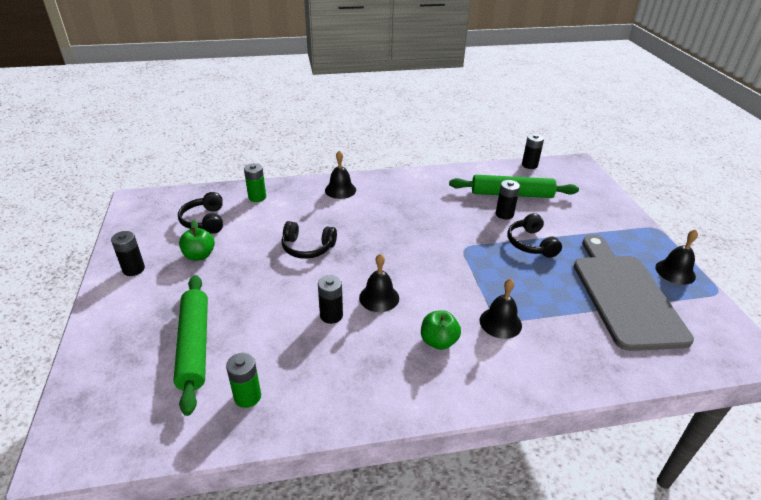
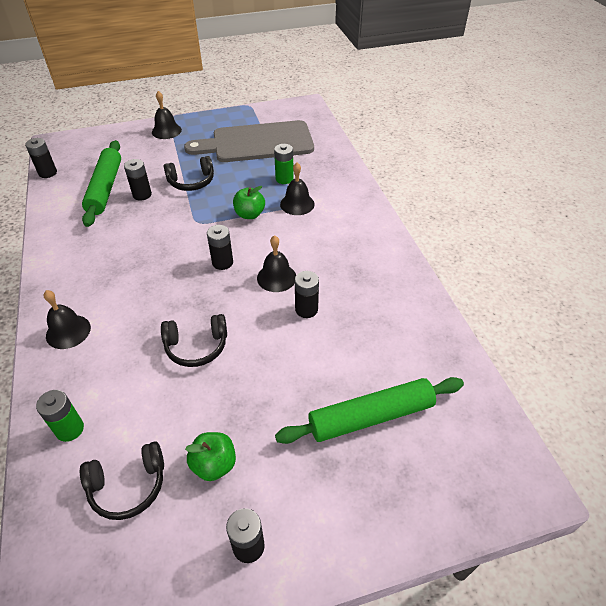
camera: 95 degrees left, 10 degrees up
(247, 396) = (418, 354): green battery -> green battery (284, 179)
(307, 247) = (196, 346): black headphones -> black headphones turned 75 degrees clockwise
(404, 263) = (222, 262): none -> black battery
(438, 341) = (325, 237): green apple -> green apple (249, 214)
(675, 272) = (227, 118): black bell -> black bell (166, 131)

